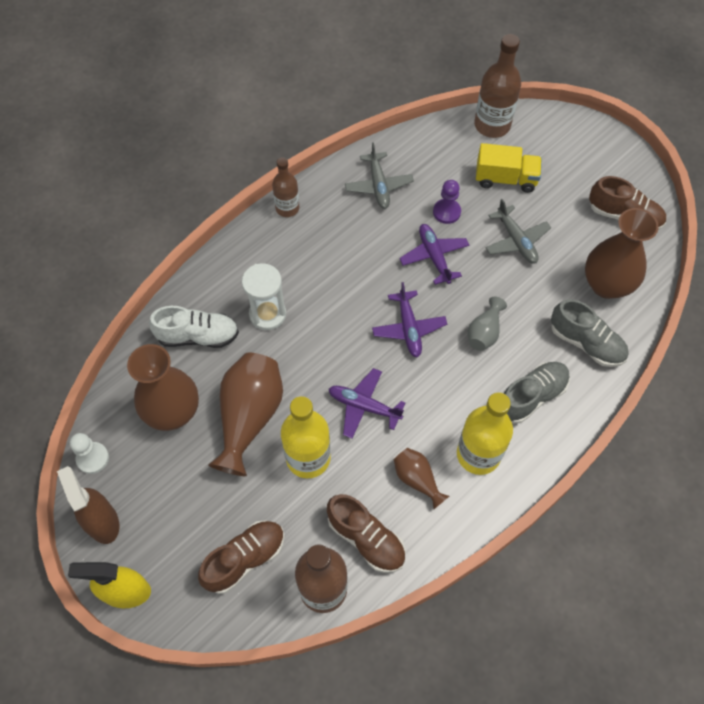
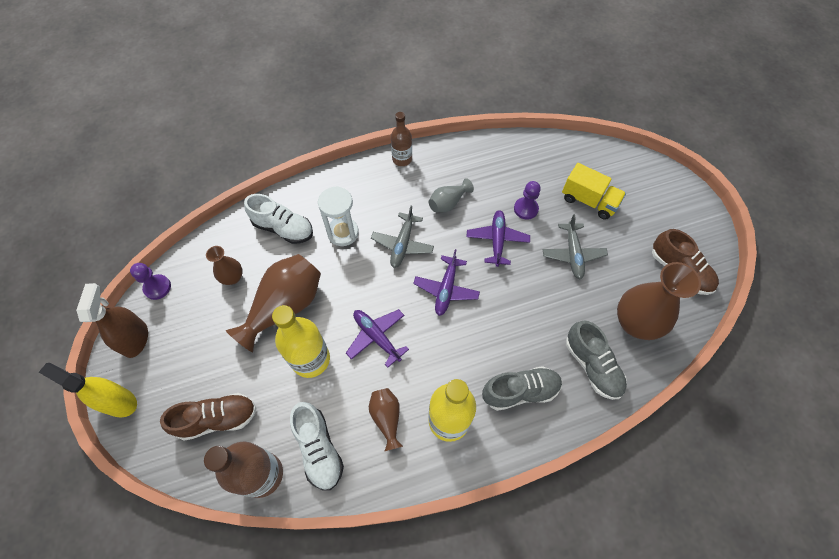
camera: 25 degrees right, 0 degrees up
(92, 458) = (157, 287): white pawn -> purple pawn
(173, 412) = (232, 277): brown vase -> brown vase, size x0.53
(366, 539) = (318, 449): brown shoe -> white shoe
(378, 185) = (481, 168): grey plane -> grey plane (402, 244)
(484, 332) = (507, 319): grey vase -> grey vase (448, 203)
(492, 125) = (598, 155): brown bottle -> none

